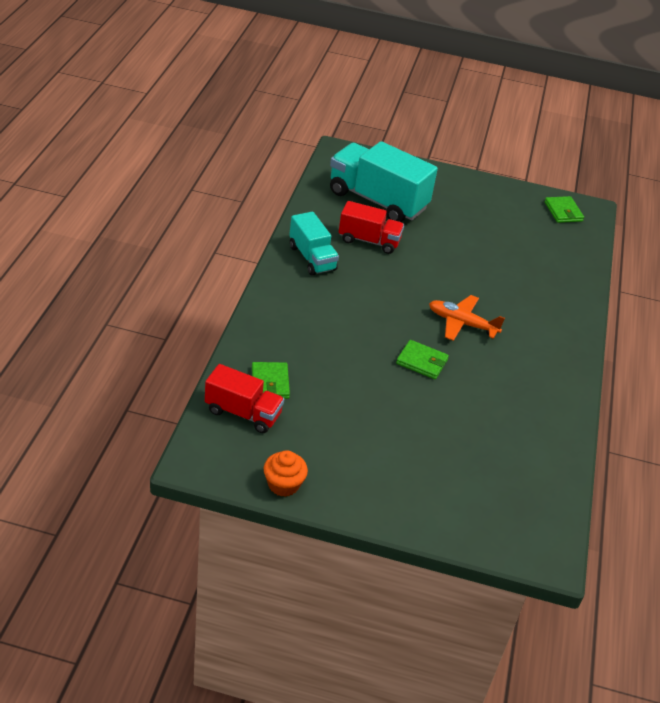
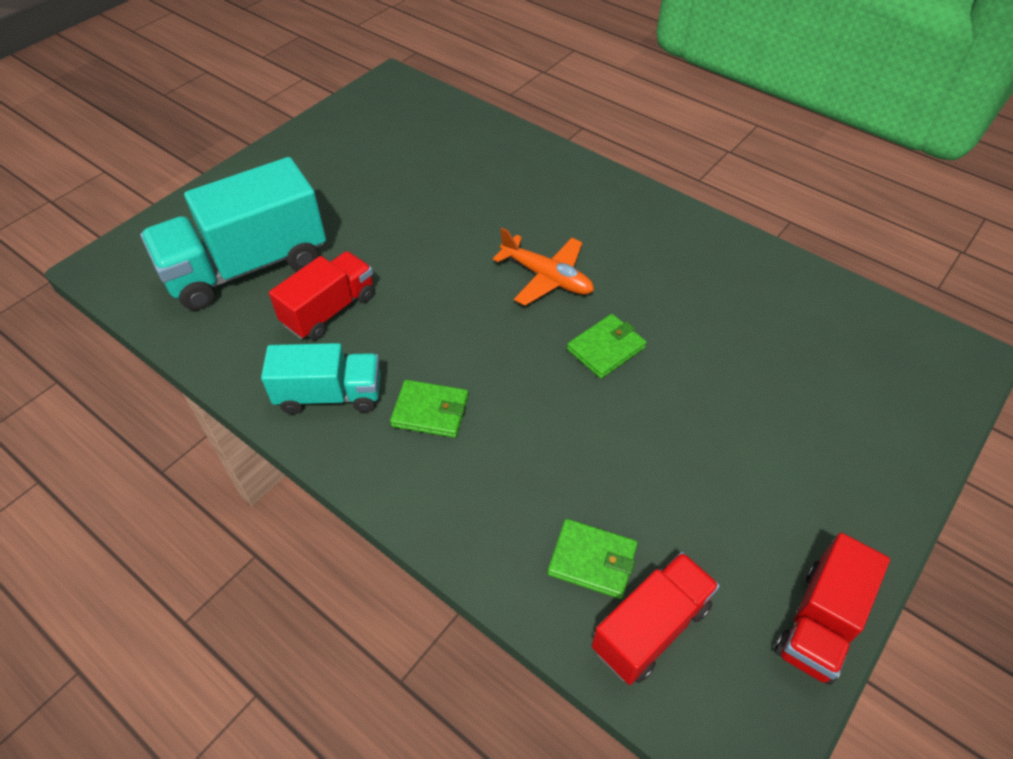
camera: 60 degrees left, 10 degrees up
(283, 484) = (819, 622): orange cupcake -> red truck
(462, 323) = (547, 277): orange plane -> orange plane turned 105 degrees counterclockwise
(563, 211) = (384, 103): green wallet -> green wallet (430, 411)

